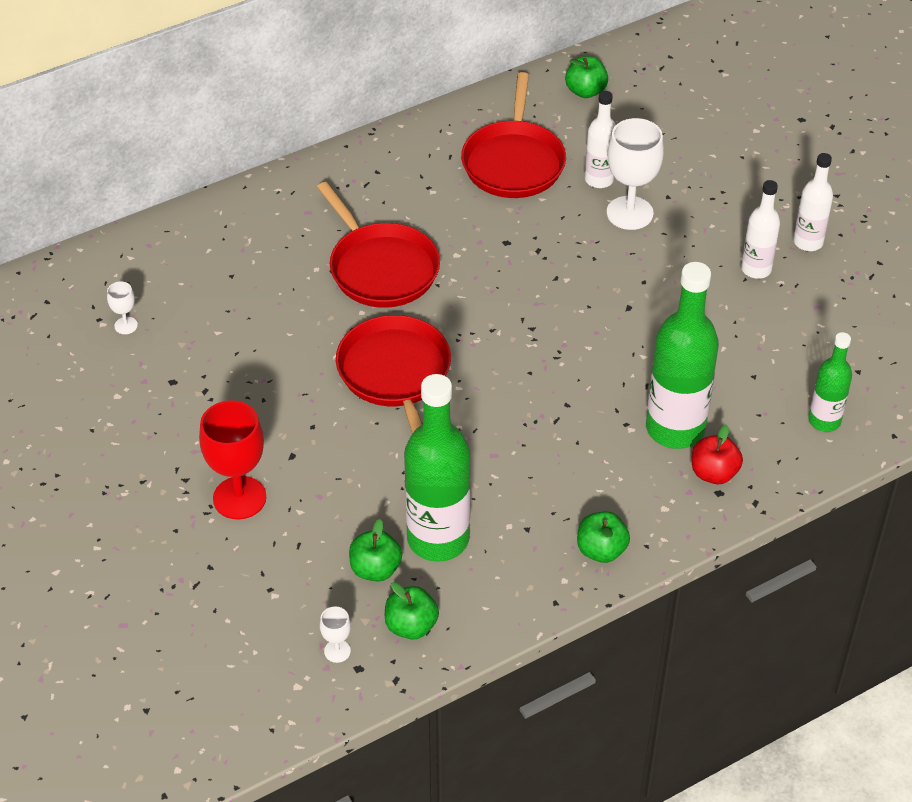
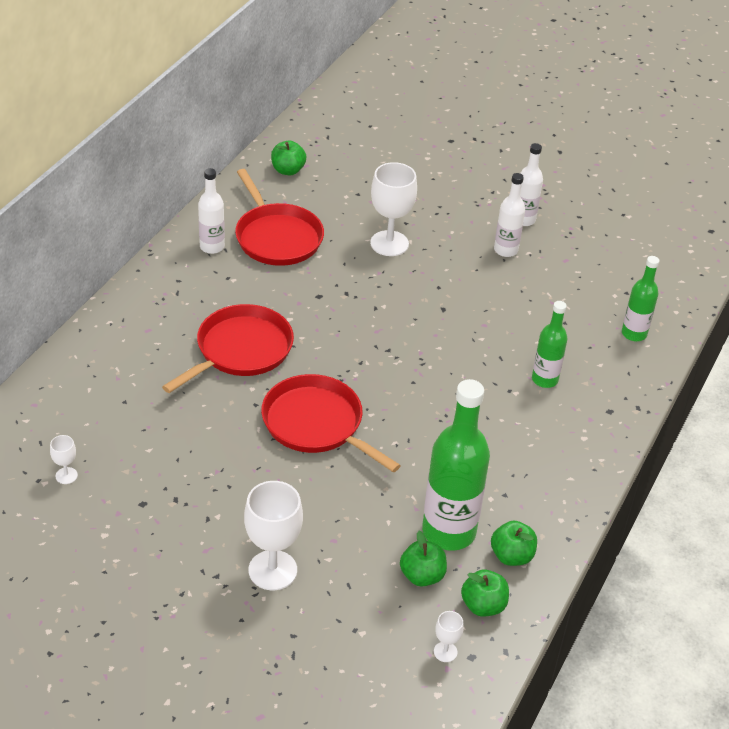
camera: 35 degrees left, 5 degrees down
(239, 498) = (272, 570): red goblet -> white goblet
(381, 268) = (240, 350): red pan -> red pan turned 75 degrees counterclockwise
(599, 179) = (348, 228): white bottle -> white bottle (212, 247)
(601, 550) = (567, 486): green apple -> green apple (511, 556)
(675, 428) = (544, 379): green bottle -> green bottle, size x0.55
(714, 473) = (595, 399): red apple -> none

